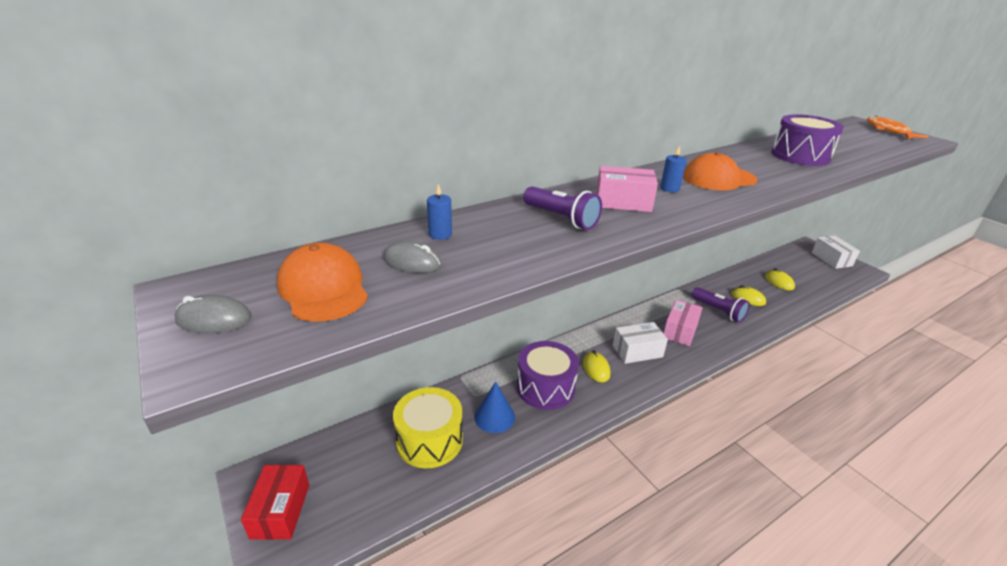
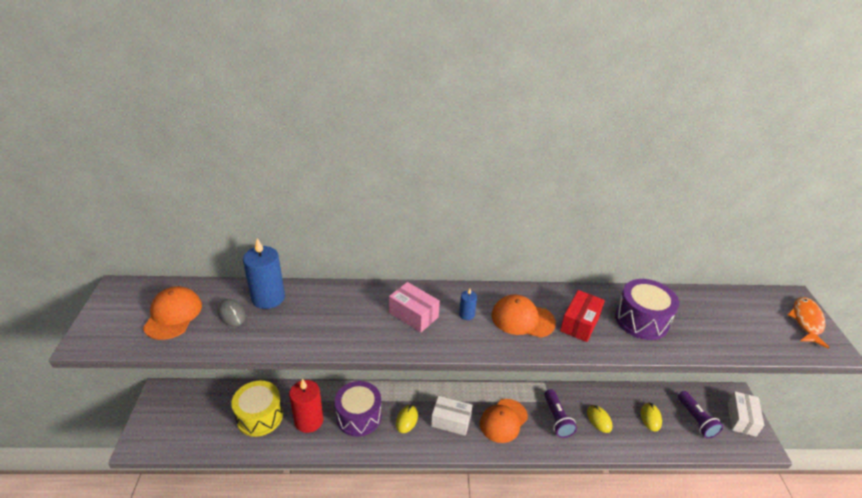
camera: 30 degrees right, 5 degrees up
(214, 319) = (113, 315): grey mouse -> none
(280, 511) = (158, 418): red box -> red box (580, 323)
(440, 234) = (268, 298): blue candle -> blue candle, size x2.09
(494, 417) = (309, 421): blue cone -> red candle
(561, 218) = (353, 313): purple flashlight -> purple flashlight (696, 420)
(680, 331) = (503, 420): pink box -> orange cap

